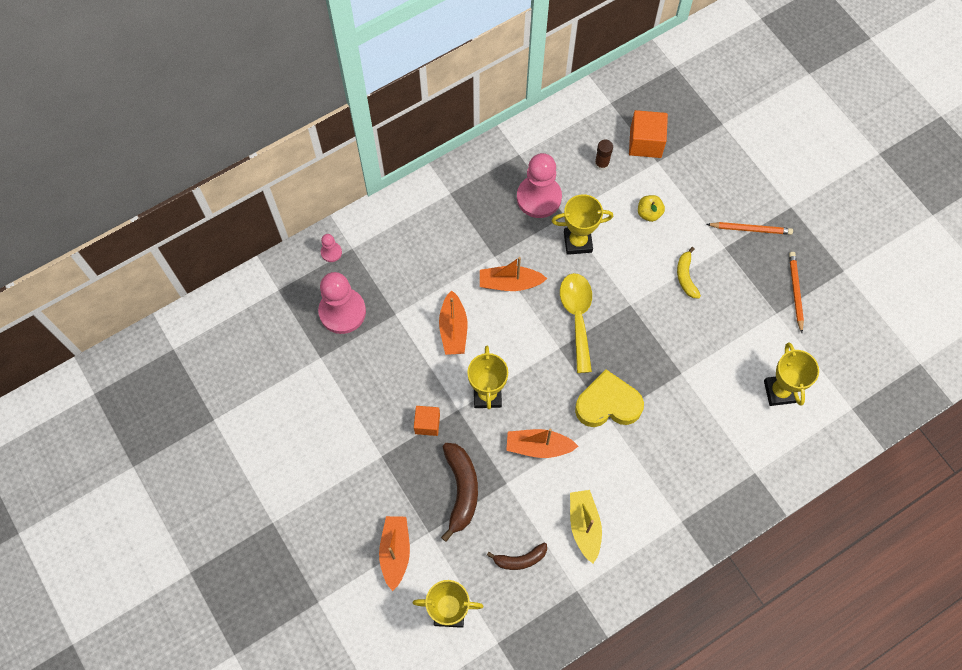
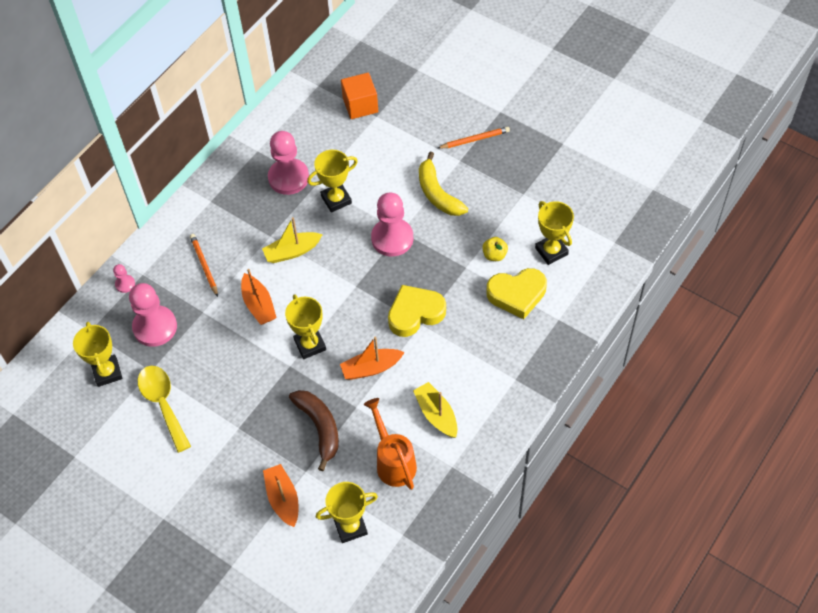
camera: 20 degrees left, 10 degrees down
(278, 342) = (107, 372): none -> yellow trophy
(427, 424) = (267, 387): orange cube -> none
(510, 283) = (292, 252): orange boat -> yellow boat
(520, 559) = (393, 461): brown banana -> orange watering can
(577, 317) = (360, 257): yellow spoon -> yellow spoon (163, 404)
(601, 164) = (330, 134): brown glue stick -> none
(618, 309) = (392, 238): none -> pink pawn
(649, 213) = (386, 157): yellow apple -> yellow apple (494, 255)
(686, 276) = (437, 193): yellow banana -> yellow banana, size x1.66
(722, 426) = (517, 294): none -> yellow heart
(795, 291) = (531, 172): orange pencil -> orange pencil (204, 265)

